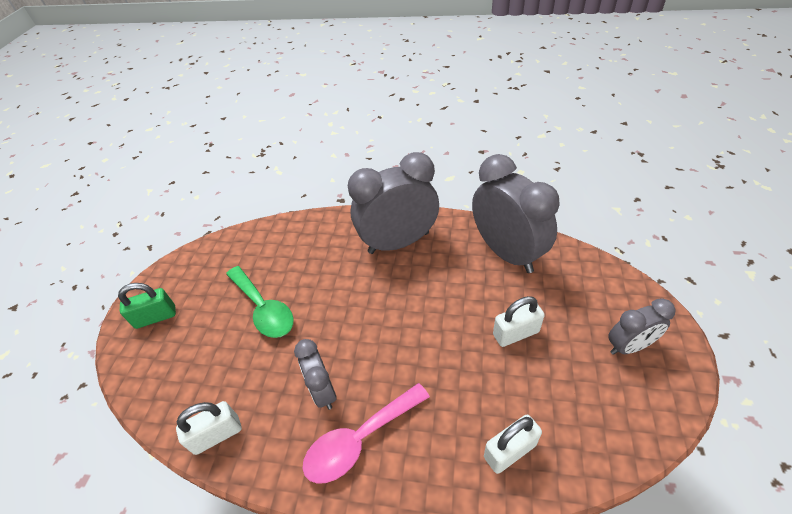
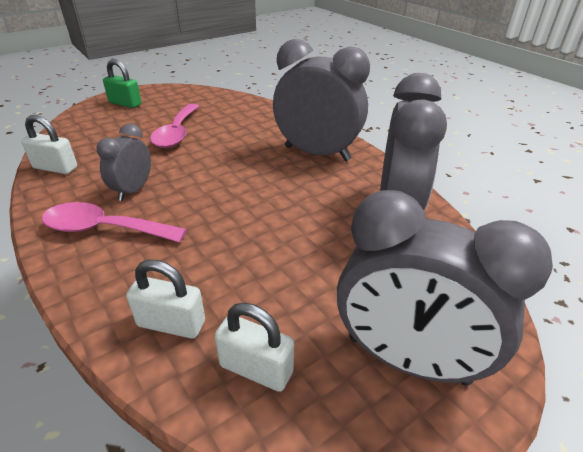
camera: 40 degrees right, 10 degrees down
(264, 309) = (177, 133): green spoon -> pink spoon
(516, 333) = (311, 262): white padlock -> white padlock (256, 368)
(629, 346) = (407, 359): grey clock -> grey clock, size x1.87

